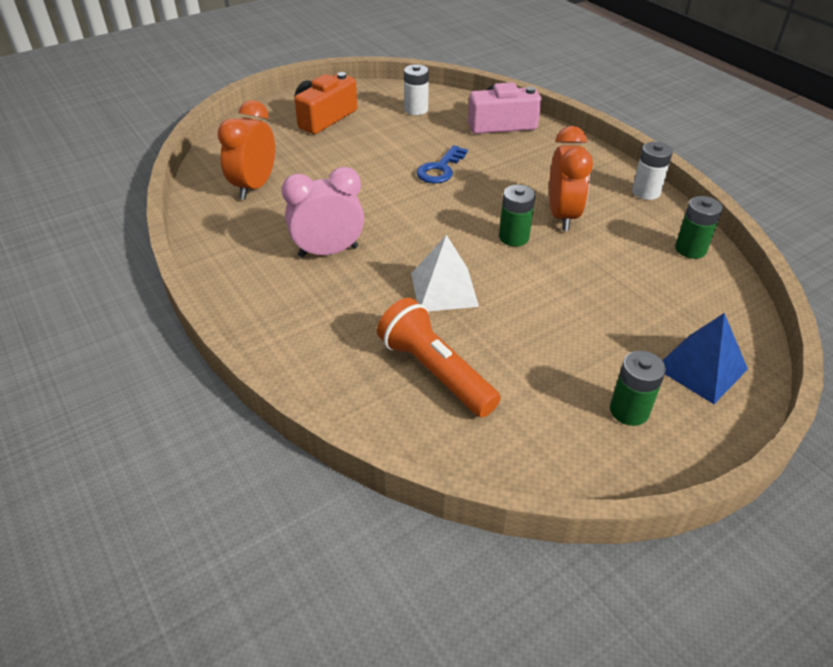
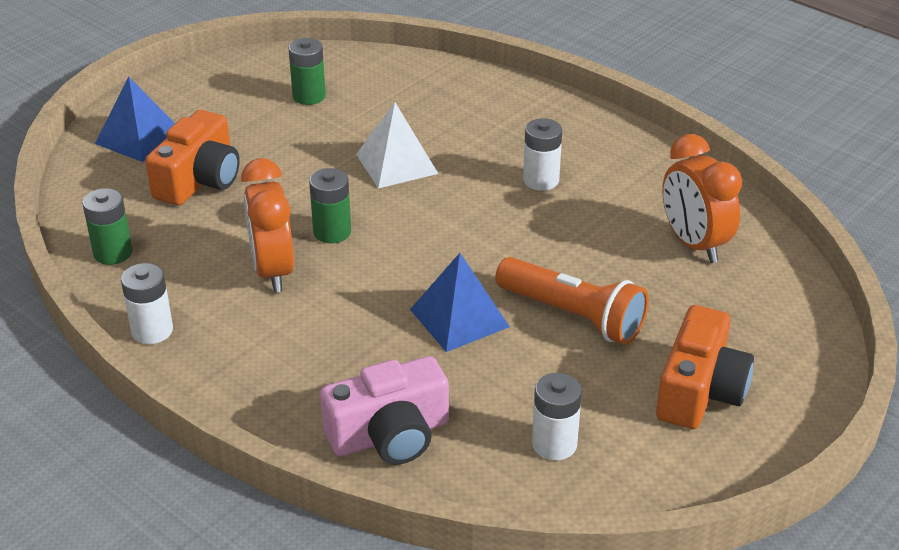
camera: 165 degrees right, 5 degrees down
(254, 187) = (694, 244): orange clock -> orange clock turned 150 degrees clockwise
(328, 252) = (541, 180): pink clock -> white battery
(435, 372) = (381, 99): orange flashlight -> orange flashlight (572, 316)
(440, 169) = (459, 318): blue key -> blue pyramid
(628, 304) = (199, 180): none -> orange camera
(629, 411) = (210, 99): green battery -> green battery (309, 96)

